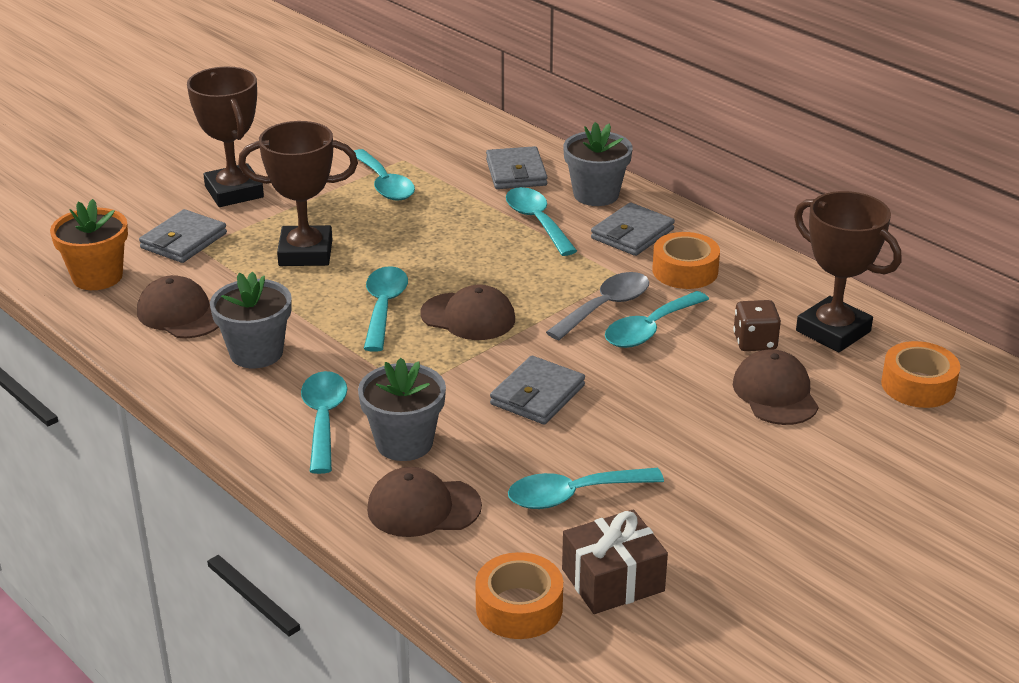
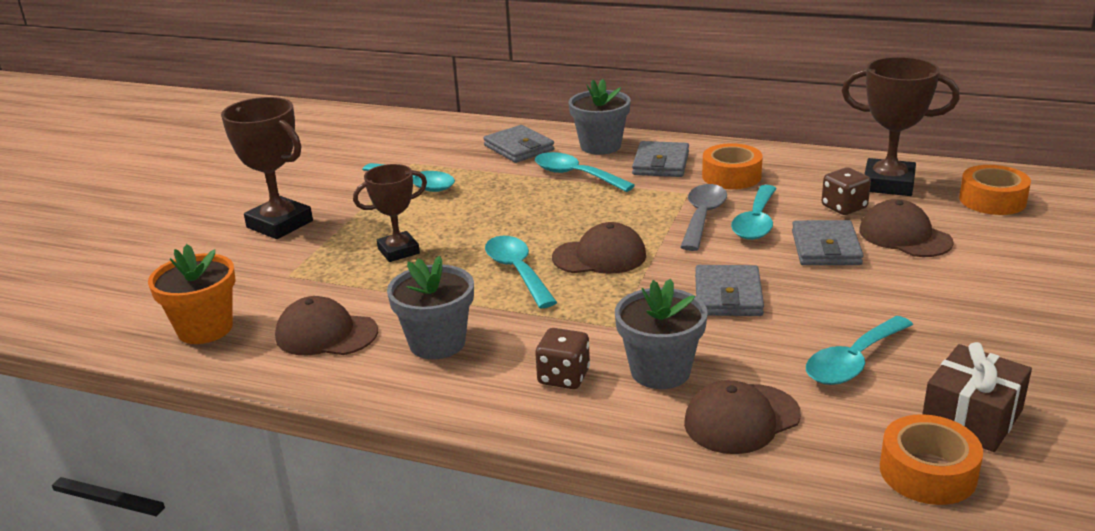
camera: 25 degrees left, 5 degrees down
(183, 241) = (268, 274): grey wallet -> grey wallet (826, 248)
(305, 253) = (398, 251): brown trophy -> brown trophy, size x0.66
(323, 419) = (563, 377): turquoise spoon -> brown dice

